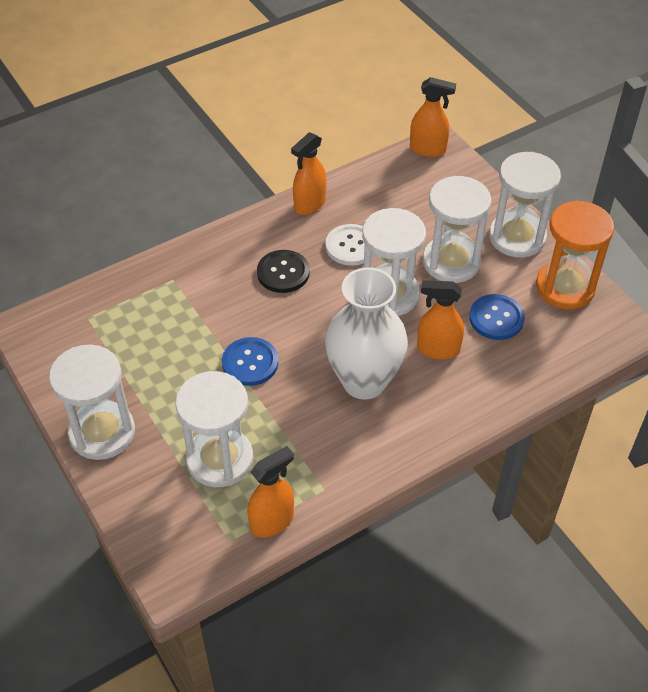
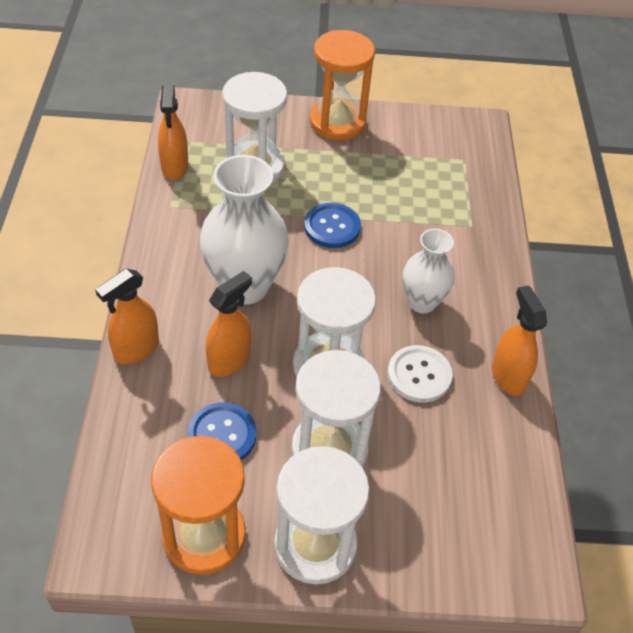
camera: 120 degrees right, 0 degrees up
(102, 432) = (337, 122): white hourglass -> orange hourglass
(283, 273) = (422, 302): black button -> white vase
(428, 149) = (536, 558): orange spray bottle -> orange spray bottle (136, 349)

